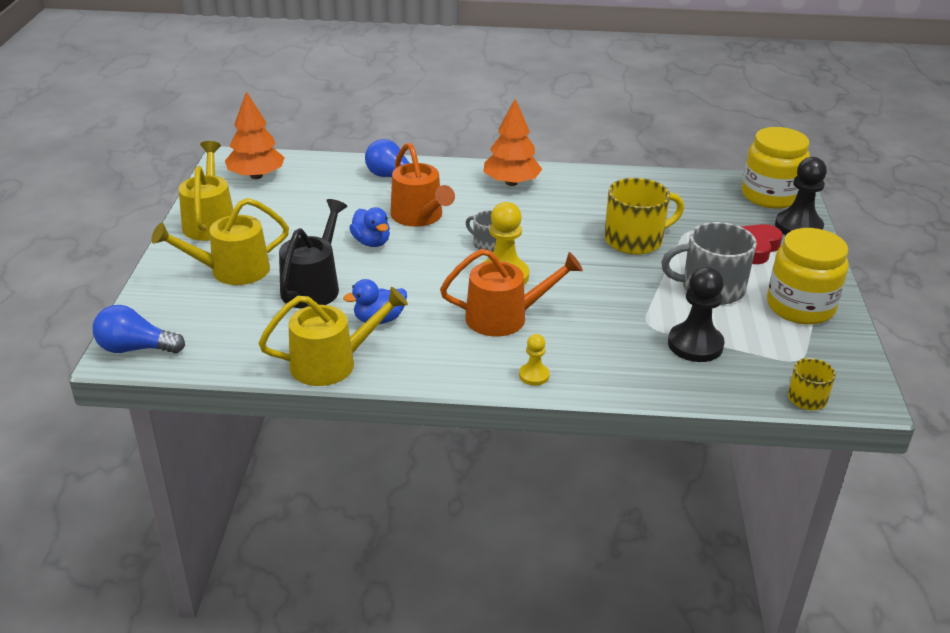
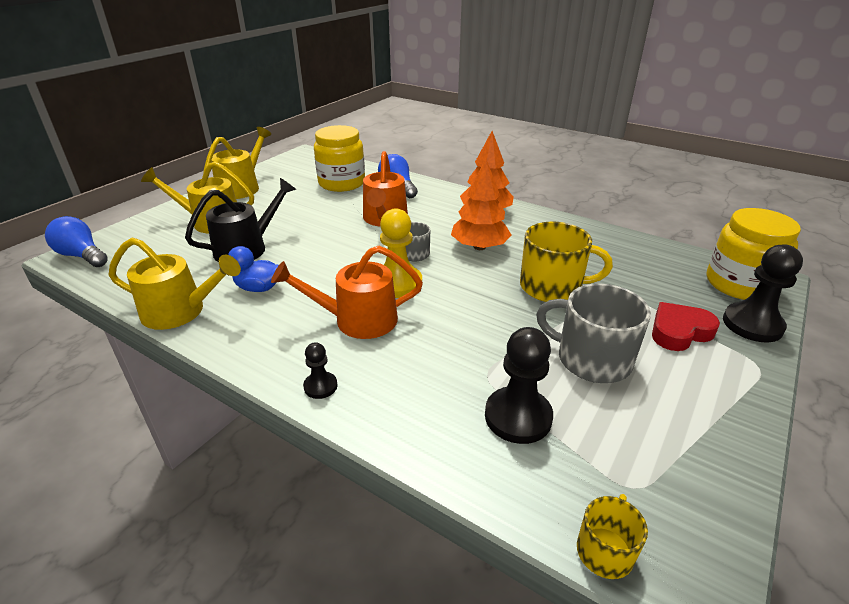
camera: 30 degrees right, 0 degrees up
(256, 176) = (308, 167): orange tree -> orange tree (479, 247)
(371, 242) = (327, 228): blue duck -> none
(504, 317) = (357, 320): orange watering can -> orange watering can turned 150 degrees clockwise
(534, 375) = (320, 386): yellow pawn -> black pawn
(800, 307) = (688, 417): yellow jar -> yellow jar (341, 183)

